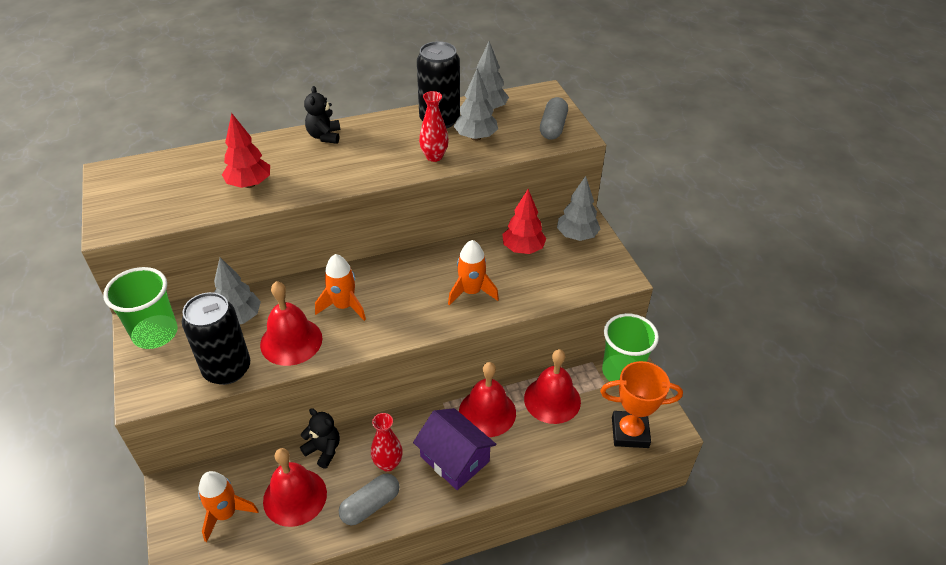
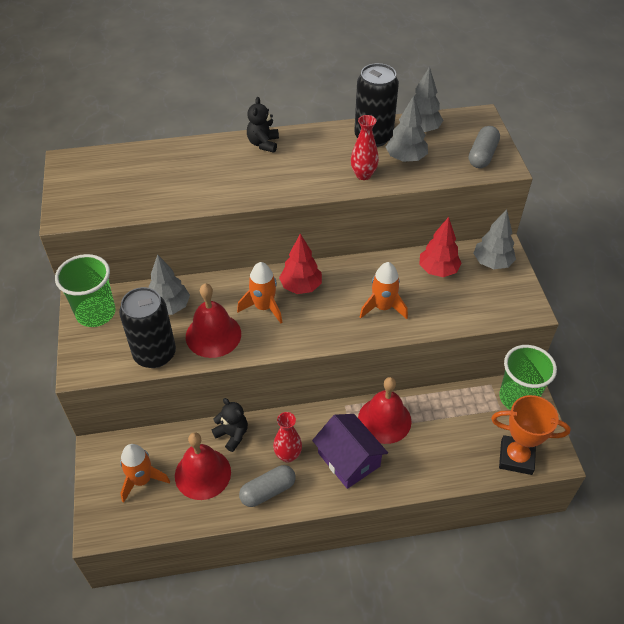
camera: 10 degrees right, 5 degrees up
(249, 184) = (190, 186): red tree -> red tree (301, 286)
(552, 399) = (447, 416): red bell -> none

